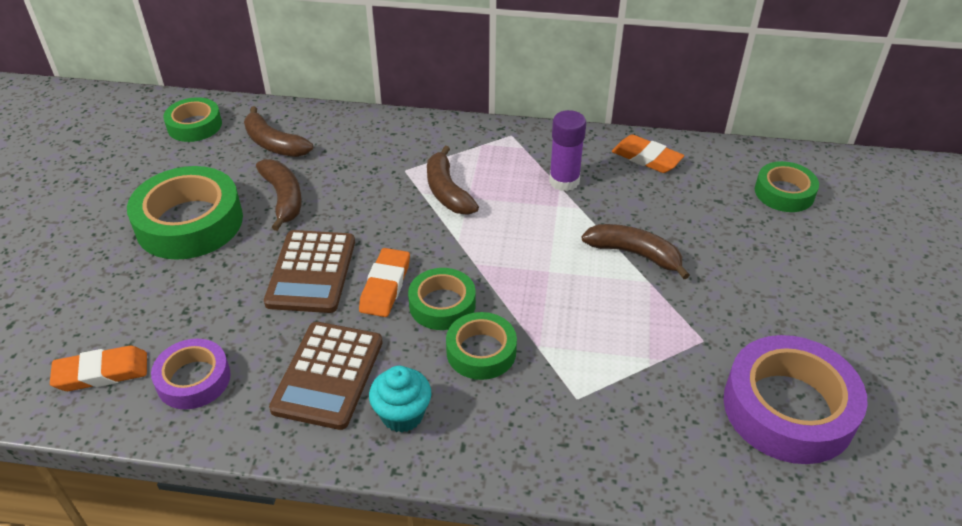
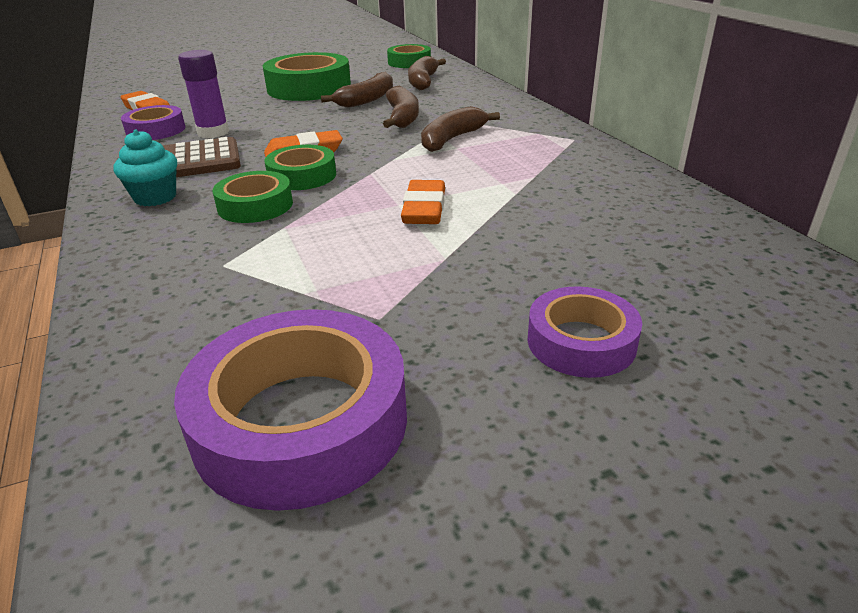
camera: 60 degrees right, 10 degrees down
(311, 272) = (295, 128): brown calculator -> none
(564, 181) = (545, 176): purple glue stick -> purple glue stick (213, 132)
(635, 254) = (481, 238): brown banana -> brown banana (402, 117)
(646, 158) = (659, 203): orange eraser -> orange eraser (424, 208)
(775, 270) = (581, 342): none -> purple tape
(784, 193) = (767, 309): green tape -> none

